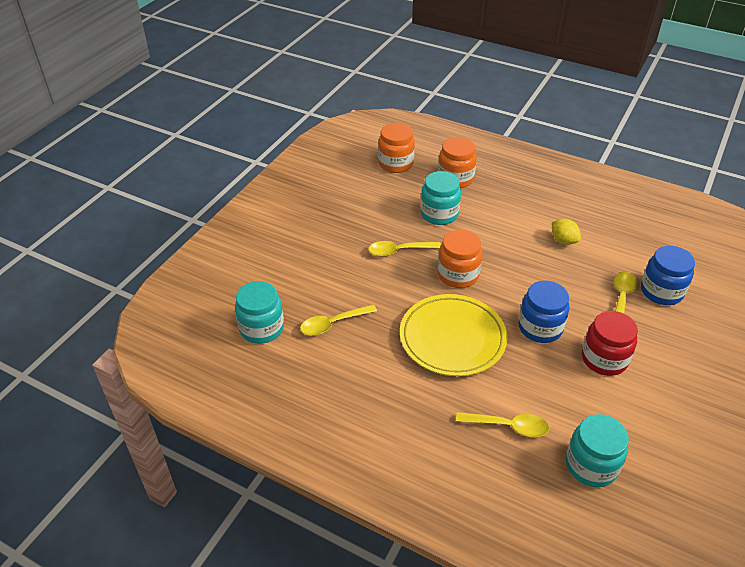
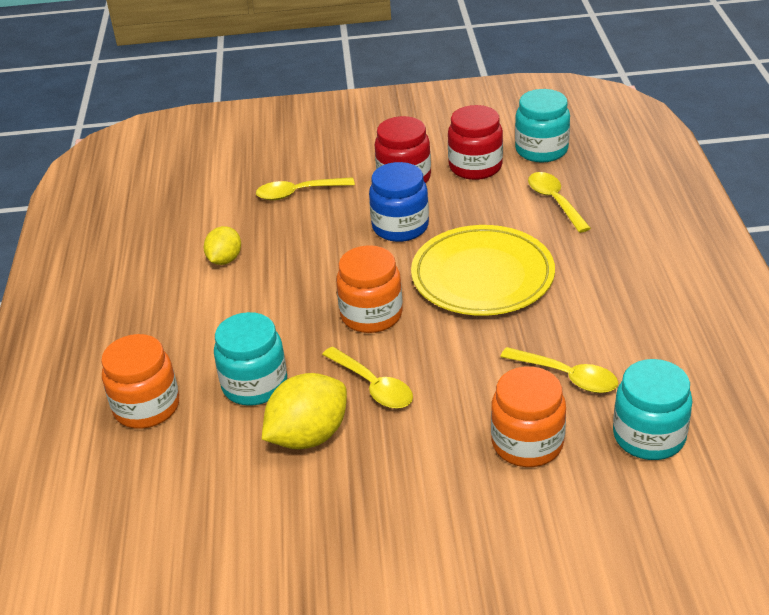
camera: 120 degrees left, 5 degrees down
(386, 217) = (308, 436): none -> yellow lemon
(395, 163) = (148, 497): orange jar -> orange jar (527, 443)
(593, 408) = (475, 167): none -> red jar
(661, 291) = (262, 174): blue jar -> none

